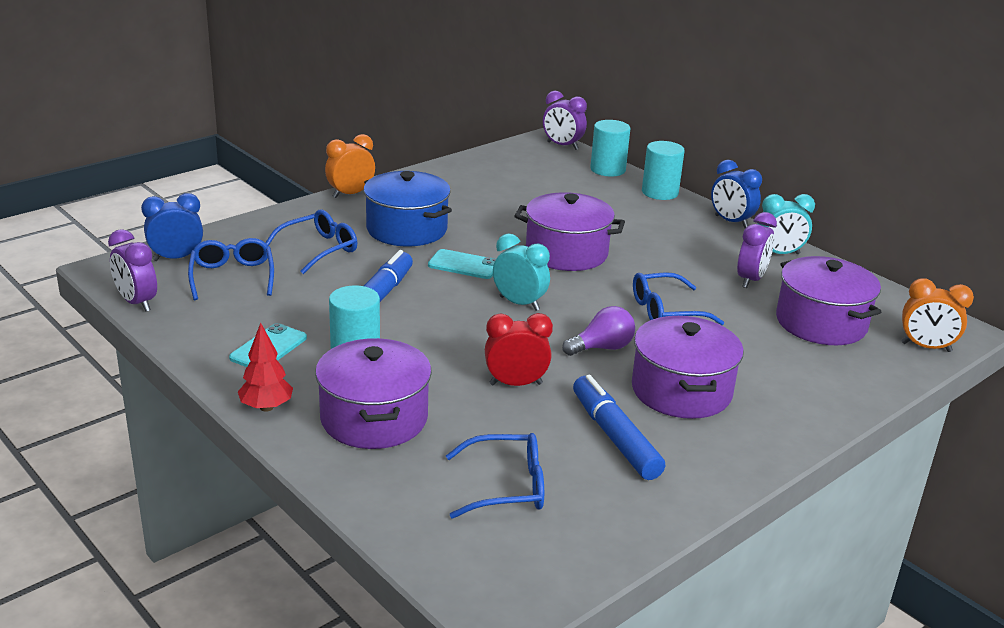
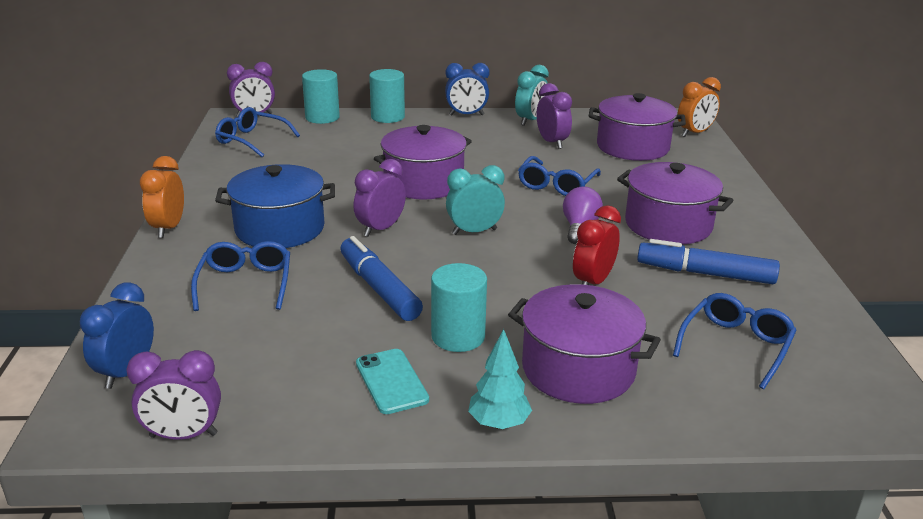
camera: 50 degrees left, 0 degrees up
(232, 276) = (222, 351): blue glasses -> blue glasses (252, 140)
(266, 407) = (499, 423): red tree -> turquoise tree
(464, 265) = (380, 229): turquoise phone -> purple clock

